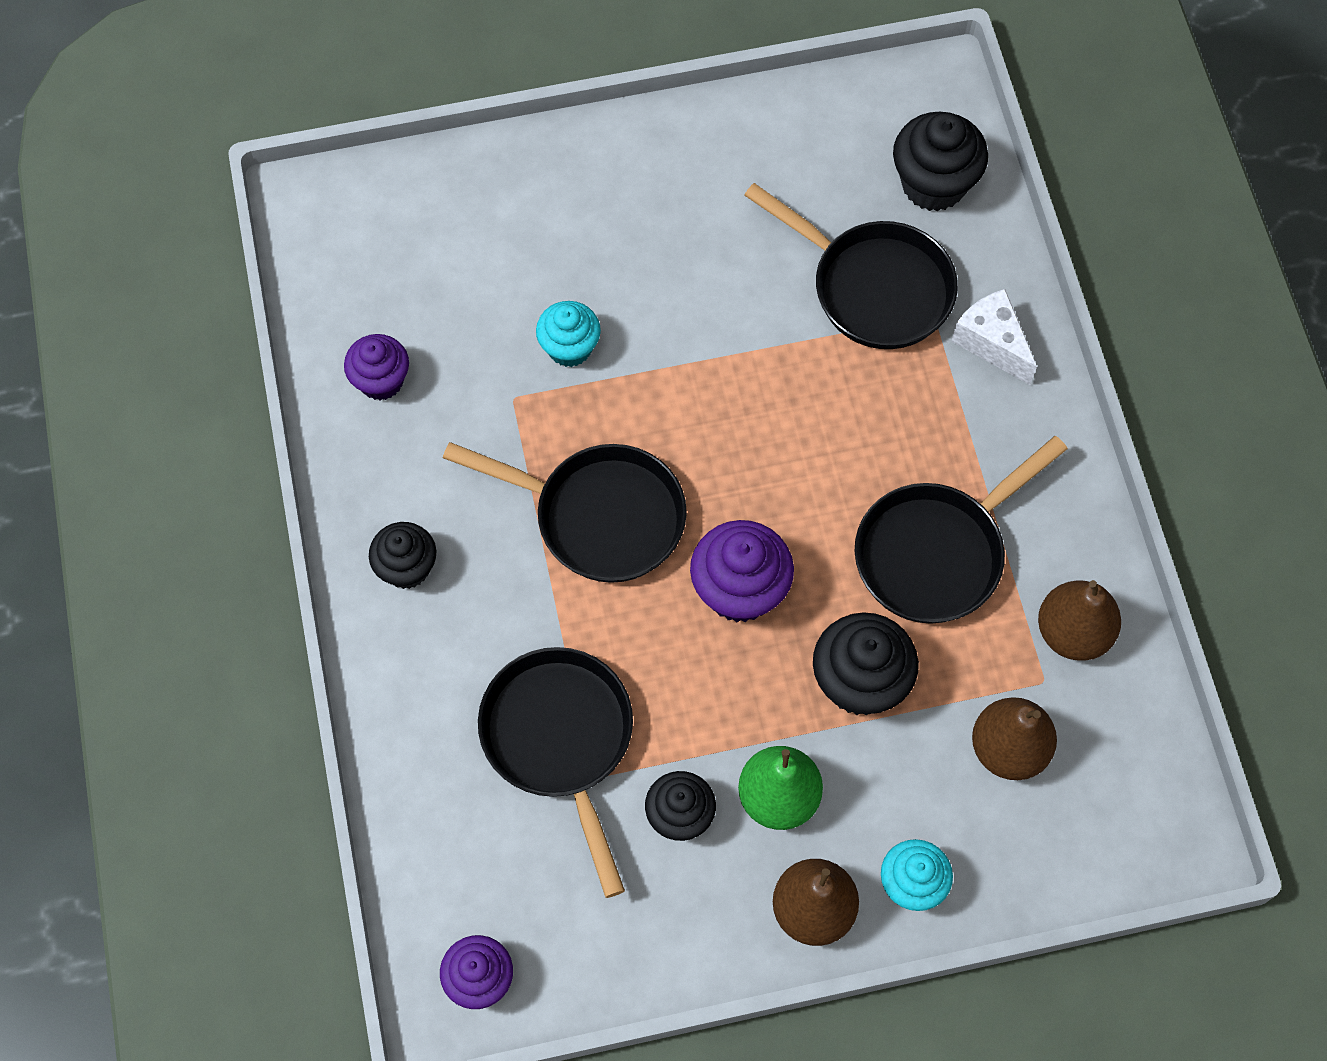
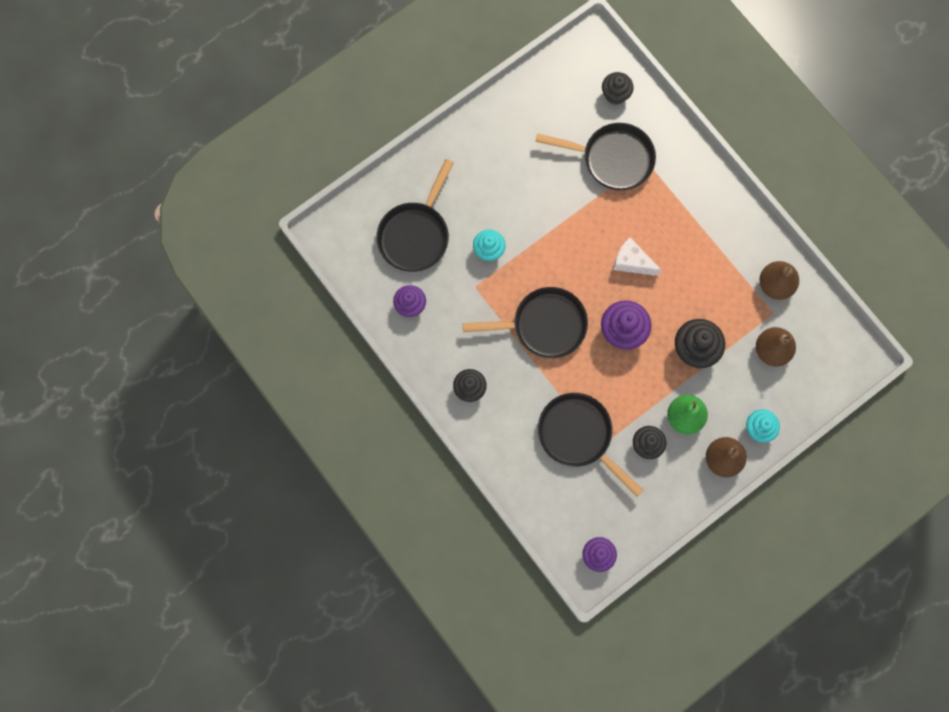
camera: 25 degrees left, 10 degrees up
(933, 184) = (615, 95): black cupcake -> black cupcake, size x0.66
(936, 553) = (699, 275): black pan -> black pan (415, 235)
(991, 343) = (678, 163): white cheese -> white cheese (632, 262)

